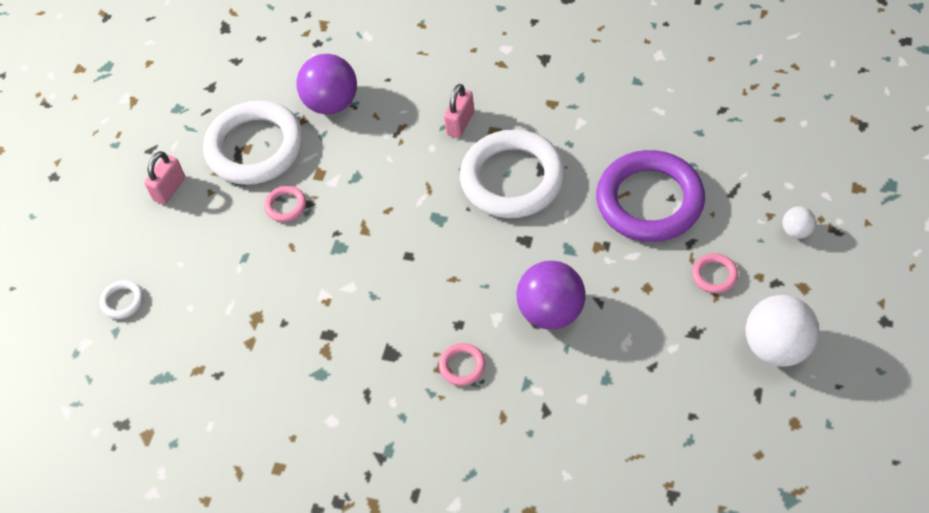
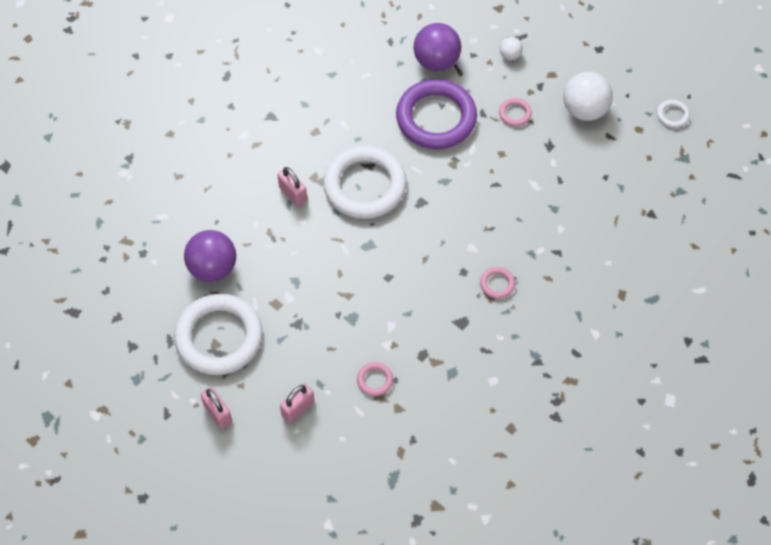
camera: 70 degrees left, 5 degrees up
(122, 301) = (305, 484): white ring -> white ring (672, 115)
(206, 252) = (298, 408): none -> pink padlock
(286, 206) = (290, 338): pink ring -> pink ring (375, 380)
(551, 312) = (487, 214): purple ball -> purple ball (436, 61)

